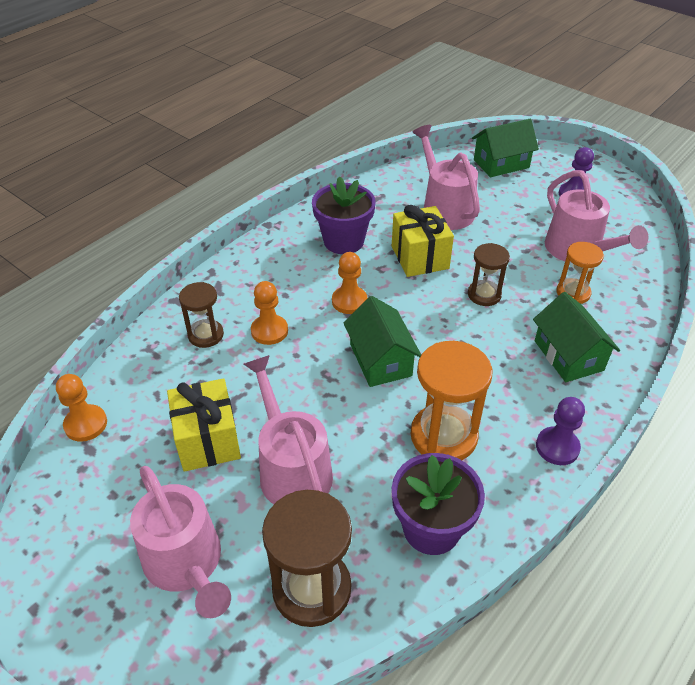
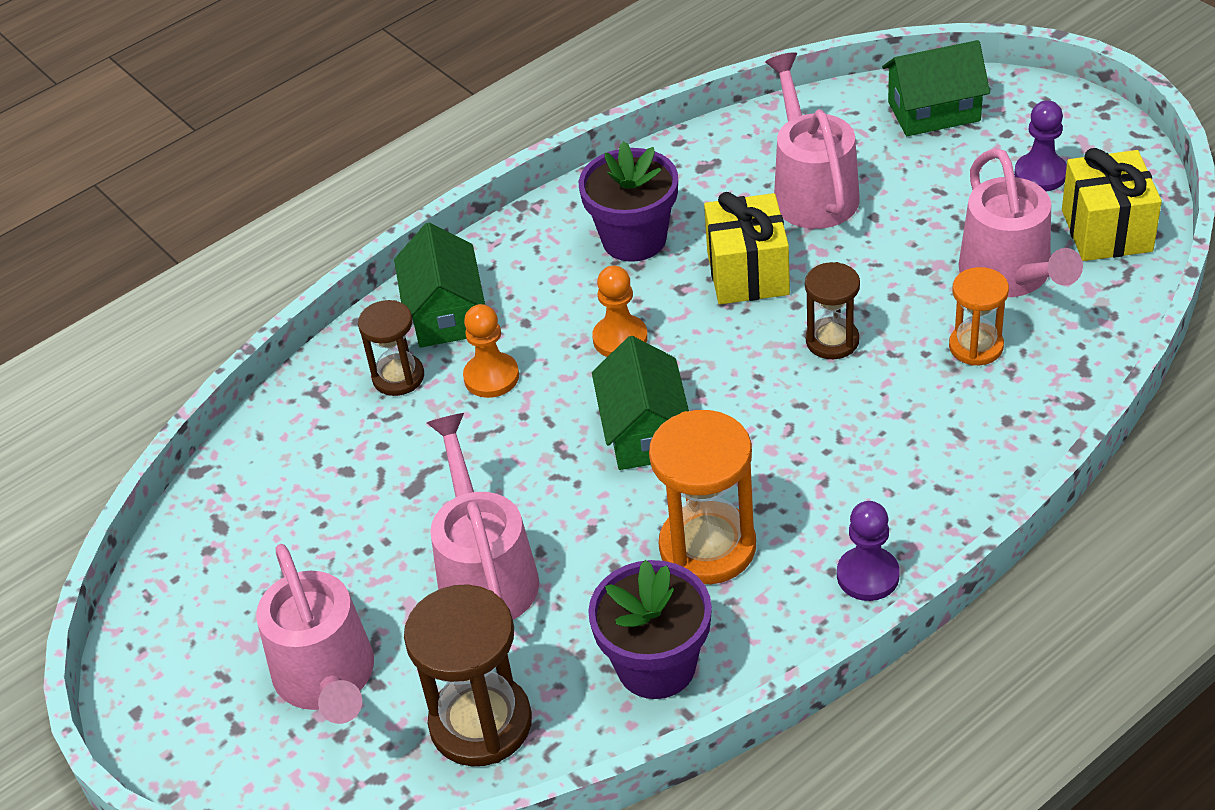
camera: 15 degrees right, 0 degrees up
(86, 424) = (218, 492): orange pawn -> none
(207, 440) = (378, 526): yellow gift -> yellow gift (1106, 230)
(568, 355) = (932, 445): green house -> green house (445, 313)

